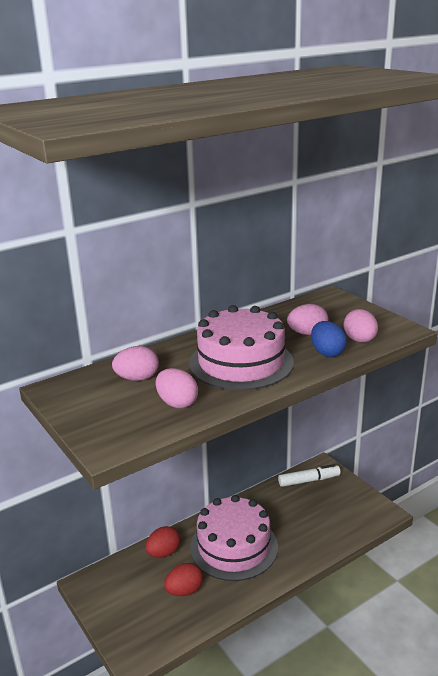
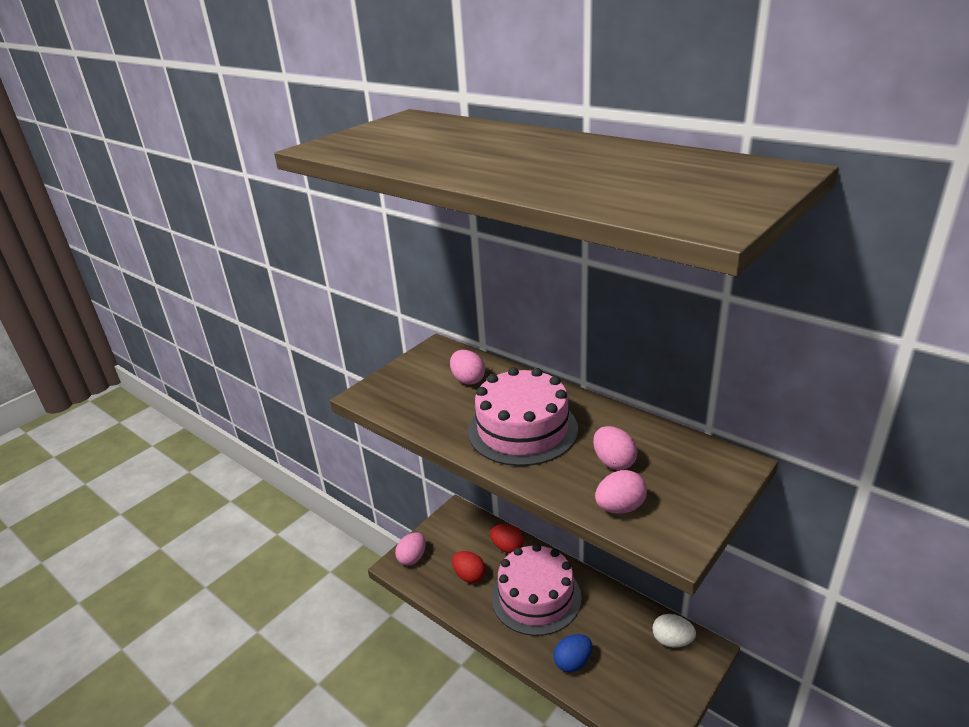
camera: 75 degrees right, 5 degrees up
(177, 403) = (434, 411): pink egg -> pink egg (412, 558)
(309, 480) = (672, 640): white marker -> white egg
(327, 353) = (573, 485): blue egg -> blue egg (573, 662)

